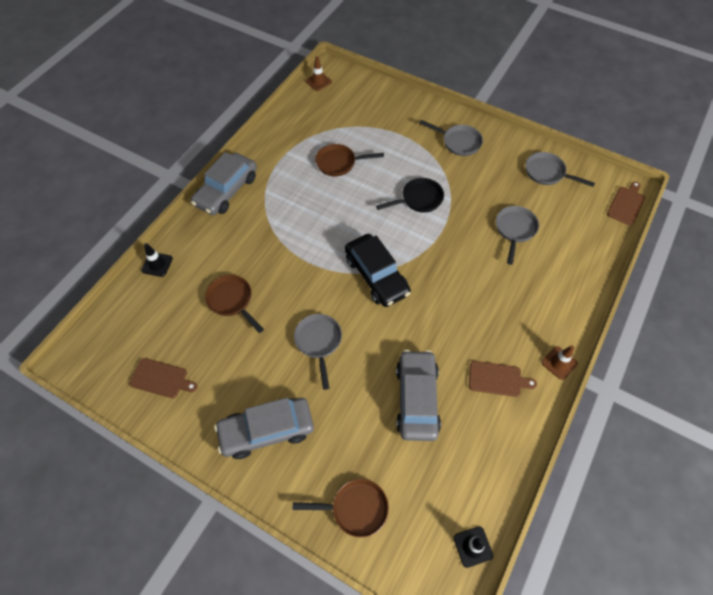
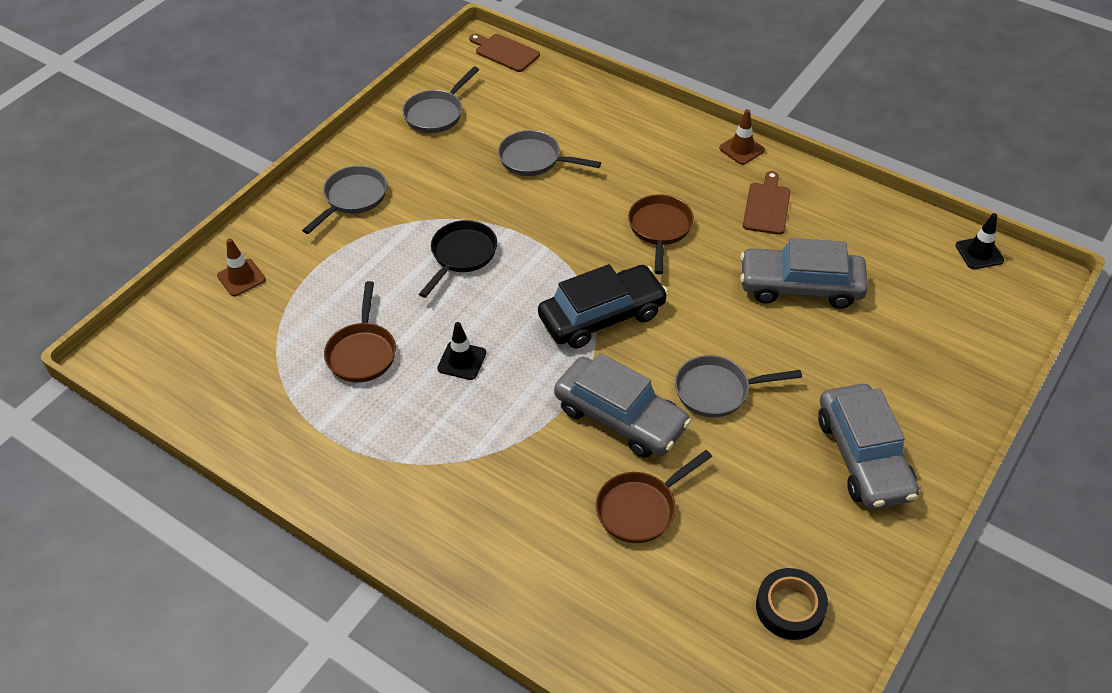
camera: 85 degrees left, 10 degrees down
(157, 264) = (556, 636): black traffic cone -> black traffic cone (462, 361)
(161, 379) = (790, 607): brown cutting board -> black tape
(226, 190) = (393, 526): grey car -> grey car (620, 417)
(318, 81) = (142, 376): brown traffic cone -> brown traffic cone (241, 278)
(355, 508) = (956, 359): brown pan -> brown pan (660, 229)
(419, 199) = (461, 255): black pan -> black pan turned 45 degrees clockwise

